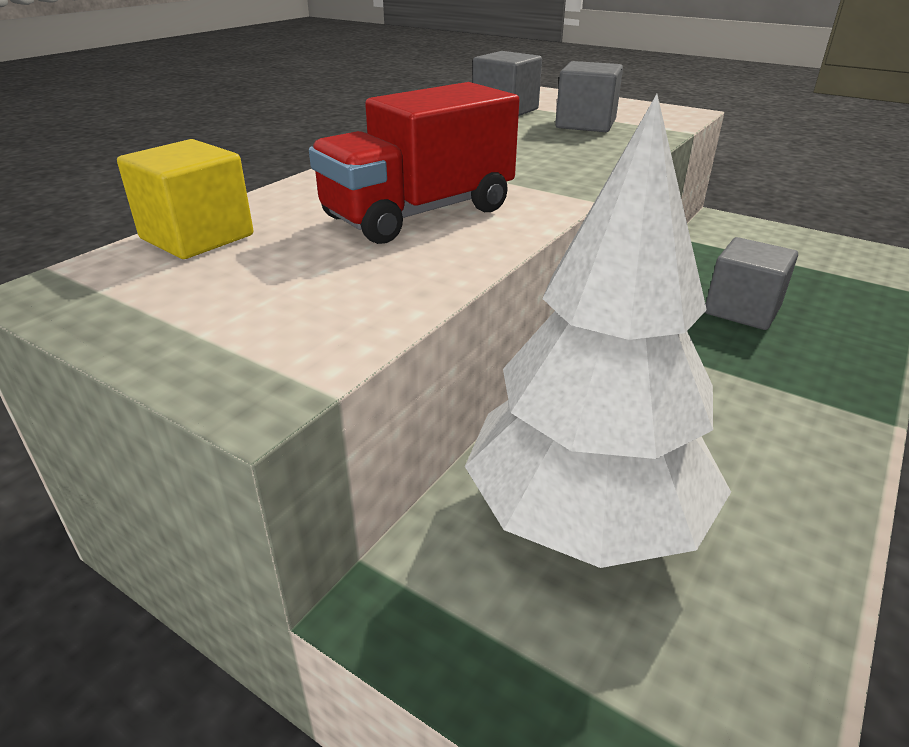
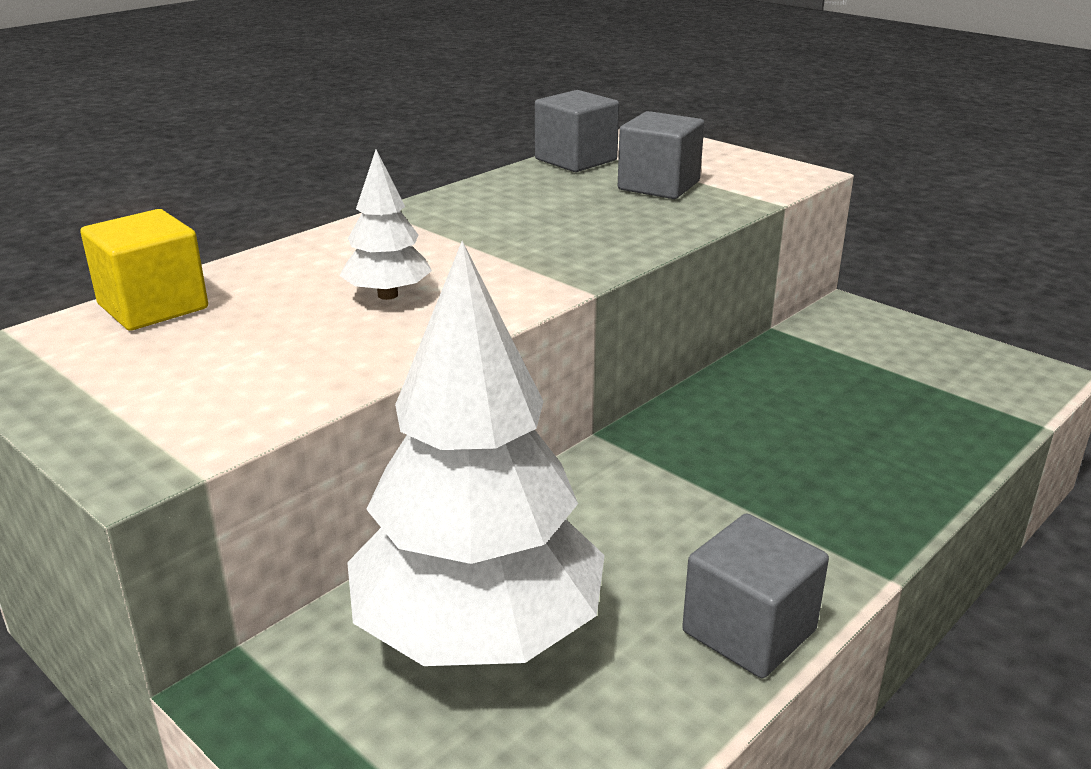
camera: 10 degrees right, 5 degrees down
(419, 213) = (388, 295): red truck -> white tree
(742, 310) = (796, 428): grey cube -> grey cube (749, 631)

